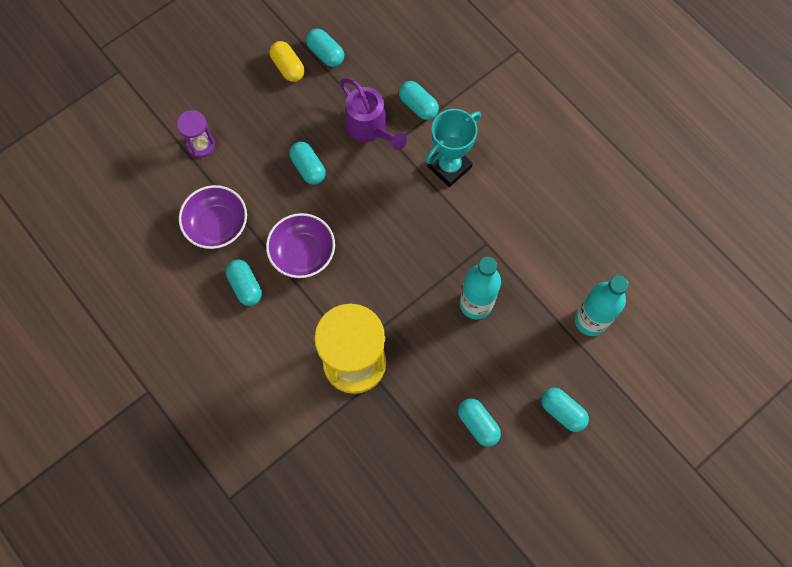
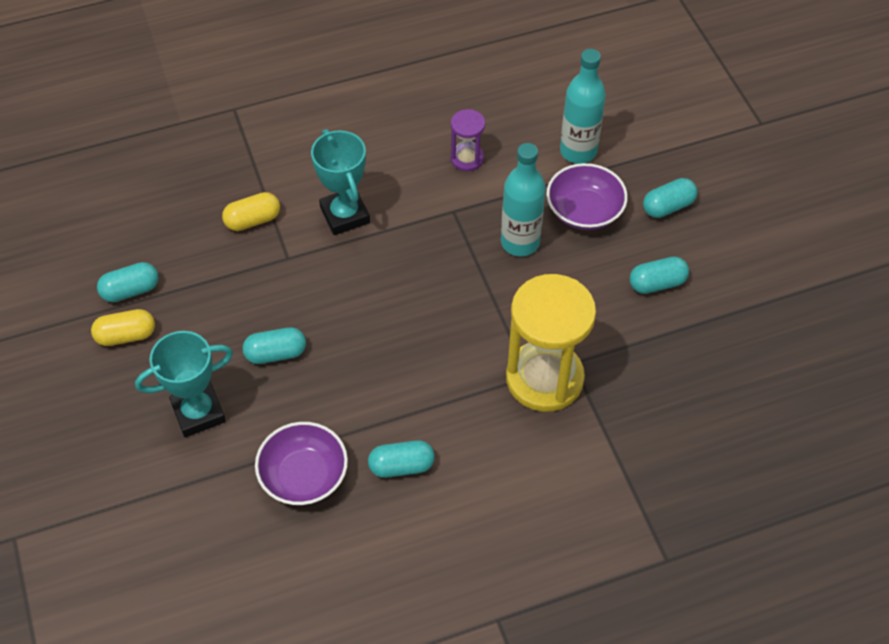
camera: 70 degrees left, 15 degrees down
(201, 145) = (182, 464): purple hourglass -> purple hourglass (467, 159)
(243, 138) = (198, 412): none -> turquoise trophy
(302, 253) = (385, 392): purple bowl -> purple bowl (584, 211)
(370, 128) = (256, 275): purple watering can -> none
(418, 106) = (253, 220): turquoise capsule -> yellow capsule

